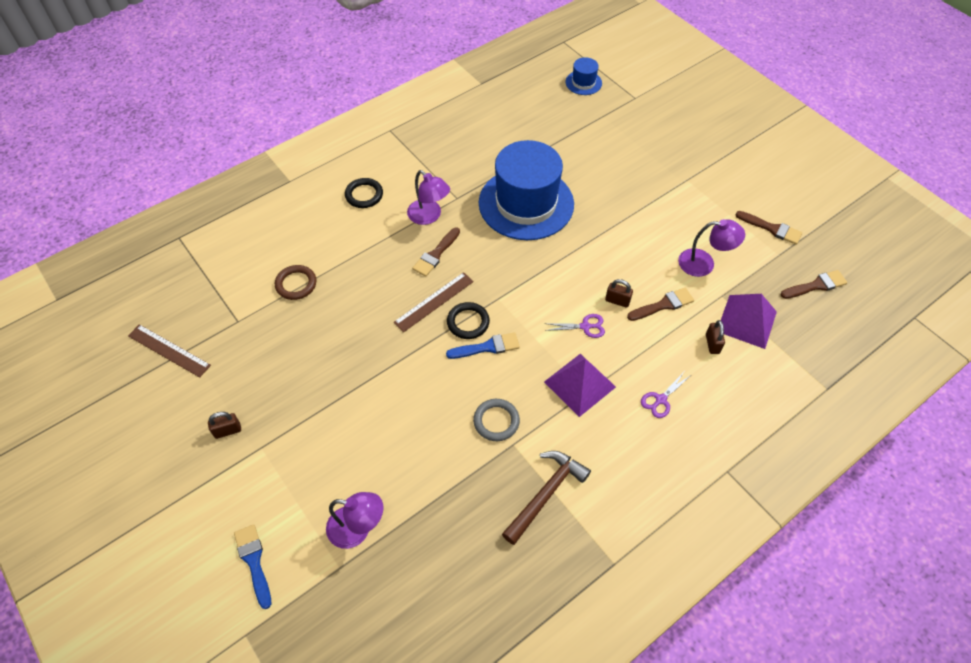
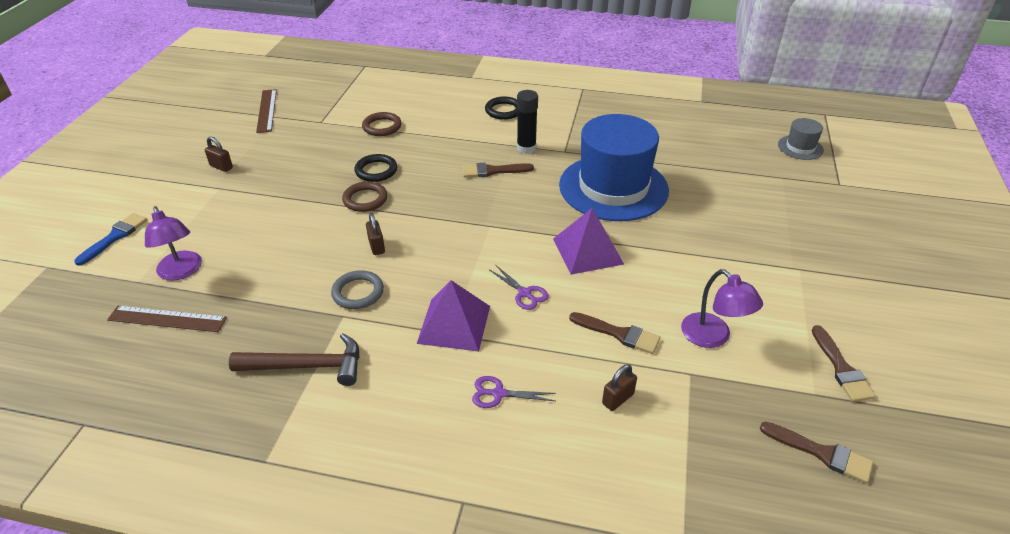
camera: 50 degrees right, 15 degrees down
(388, 354) = (365, 199): none -> brown ring
(429, 216) = (526, 148): purple lamp -> black glue stick
(434, 302) = (444, 195): brown ruler -> brown ruler (167, 319)
(468, 322) = (445, 223): black ring -> black ring (376, 171)
(487, 347) = (431, 246): blue brush -> none
(583, 82) = (800, 147): blue hat -> grey hat
(617, 301) = (581, 299): brown padlock -> brown padlock (376, 246)
(747, 321) = (684, 413): purple pyramid -> purple pyramid (588, 251)

